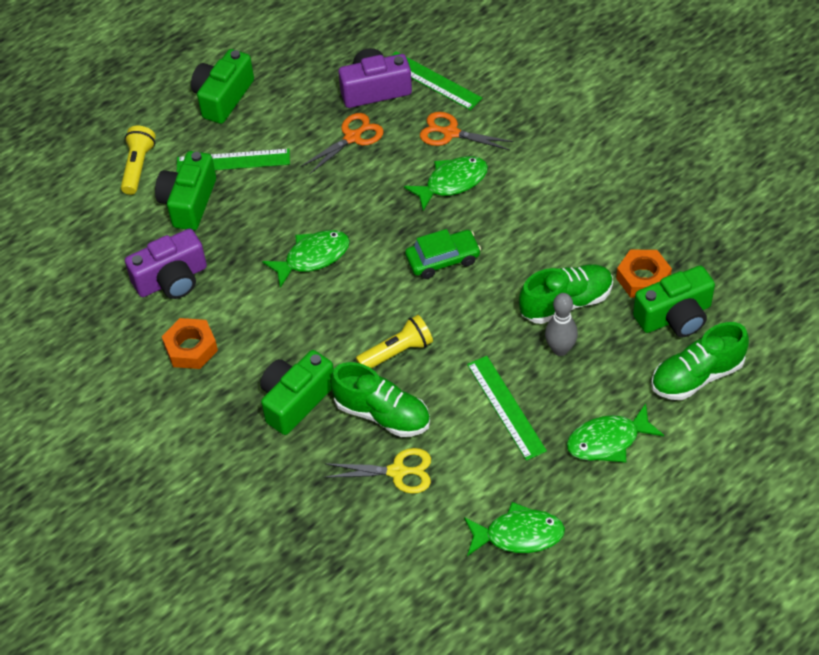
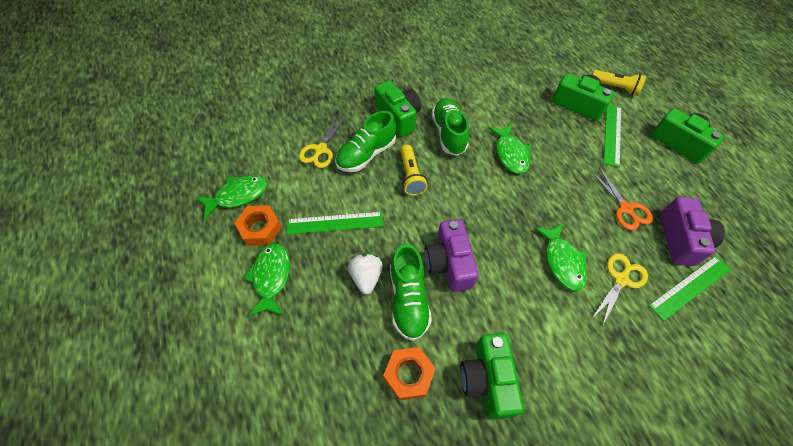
camera: 105 degrees right, 5 degrees up
(172, 279) = (514, 84): purple camera -> purple camera (449, 263)
(191, 348) = (458, 82): orange nut -> orange nut (260, 228)
(443, 259) = (483, 228): green car -> none
(451, 133) = (621, 279): orange scissors -> yellow scissors
(518, 535) = (238, 196): green fish -> green fish turned 135 degrees counterclockwise
(560, 349) = (366, 277): grey bowling pin -> white strawberry
(675, 316) = (357, 384): green camera -> green camera (487, 379)
(697, 376) = (289, 373): green shoe -> green shoe (448, 133)

